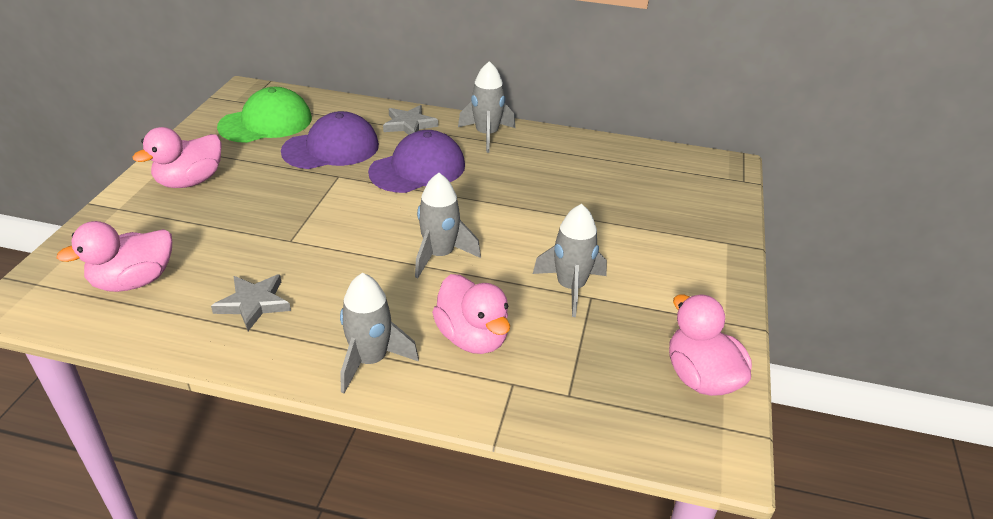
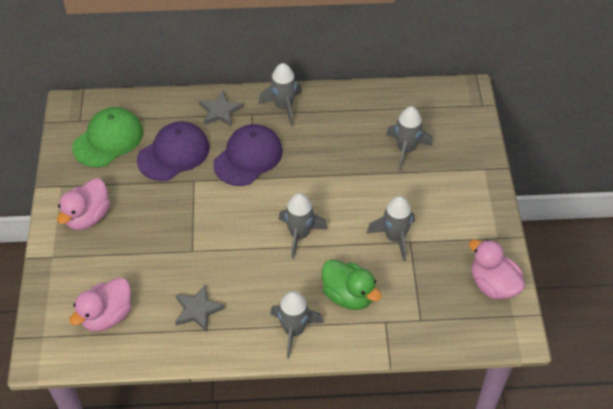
camera: 15 degrees left, 15 degrees up
(472, 338) = (348, 295): pink duck -> green duck
(624, 202) = (406, 150): none -> grey rocket

